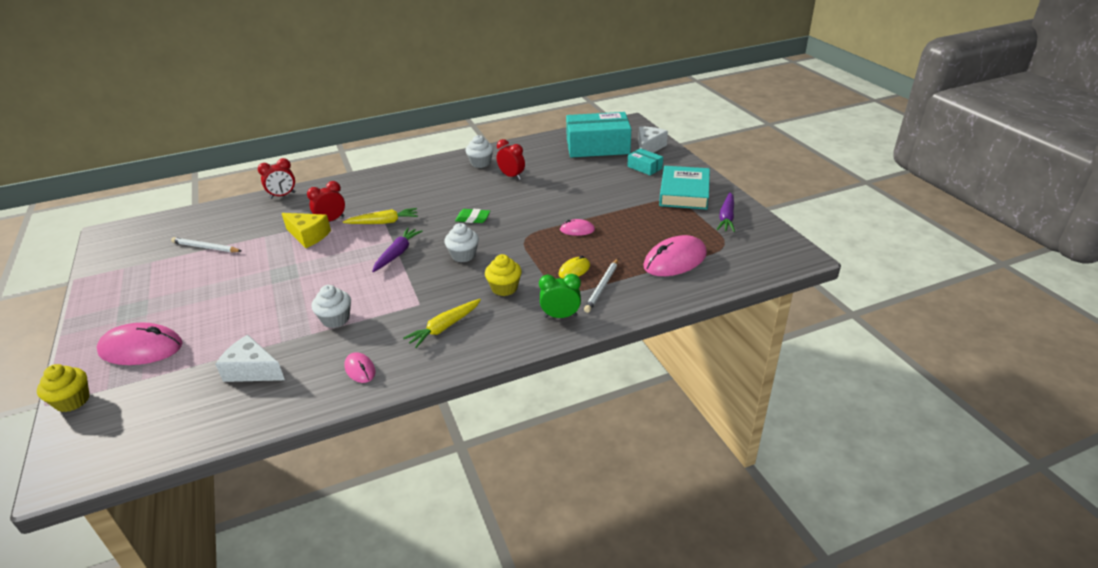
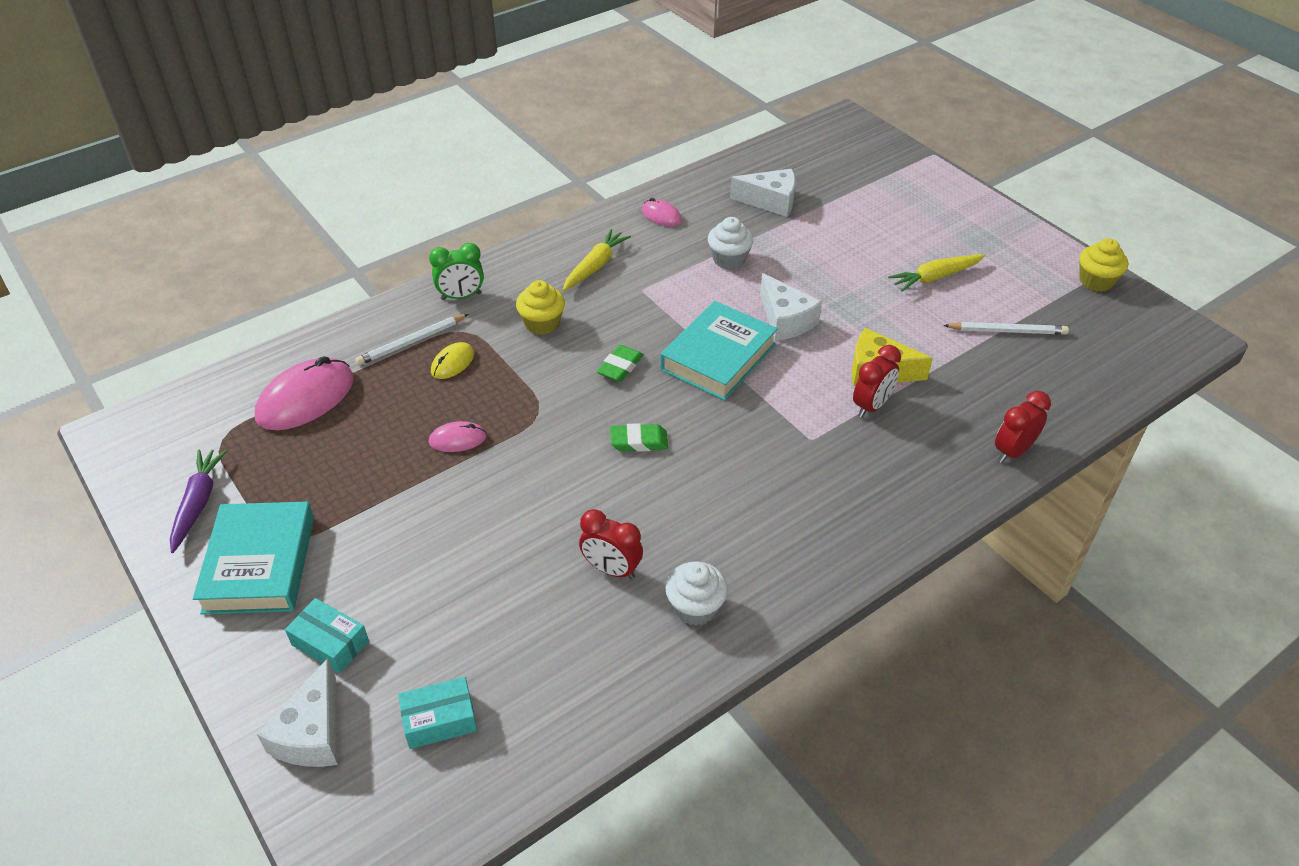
camera: 165 degrees right, 10 degrees up
(72, 401) = (912, 159): yellow cupcake -> yellow cupcake (1096, 281)
(141, 348) = (911, 205): pink mouse -> none
(335, 270) = (785, 320): none -> white cheese
(383, 222) = (782, 413): yellow carrot -> yellow carrot (935, 277)
(397, 254) = (718, 357): purple carrot -> turquoise book
(463, 255) = (620, 367): white cupcake -> green eraser
(597, 146) = (440, 720): turquoise box -> turquoise box, size x0.46
(602, 287) = (412, 342): white pencil -> white pencil turned 135 degrees counterclockwise

